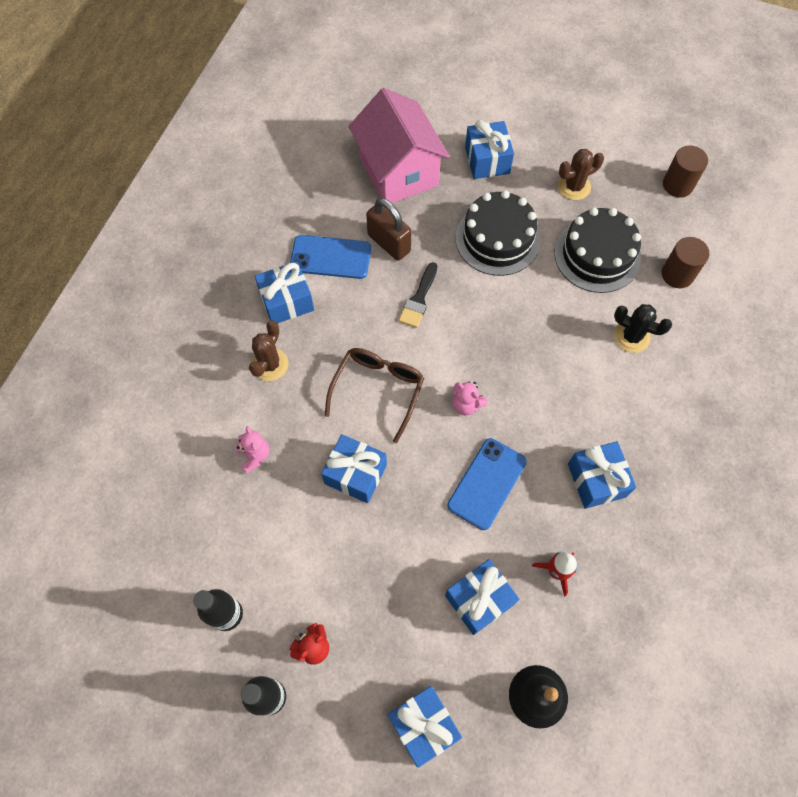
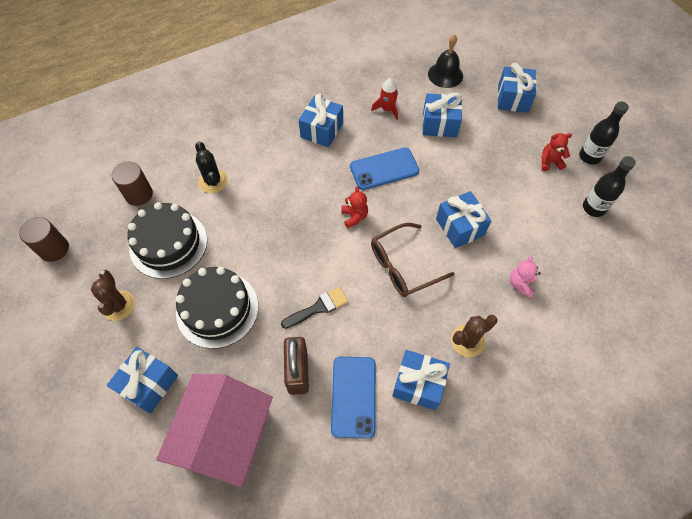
camera: 140 degrees left, 5 degrees down
(330, 257) = (353, 396): blue phone -> blue phone turned 45 degrees clockwise
(466, 404) = (354, 217): pink teddy bear -> red teddy bear
(574, 187) = (118, 305): brown cactus -> brown cactus turned 60 degrees clockwise

